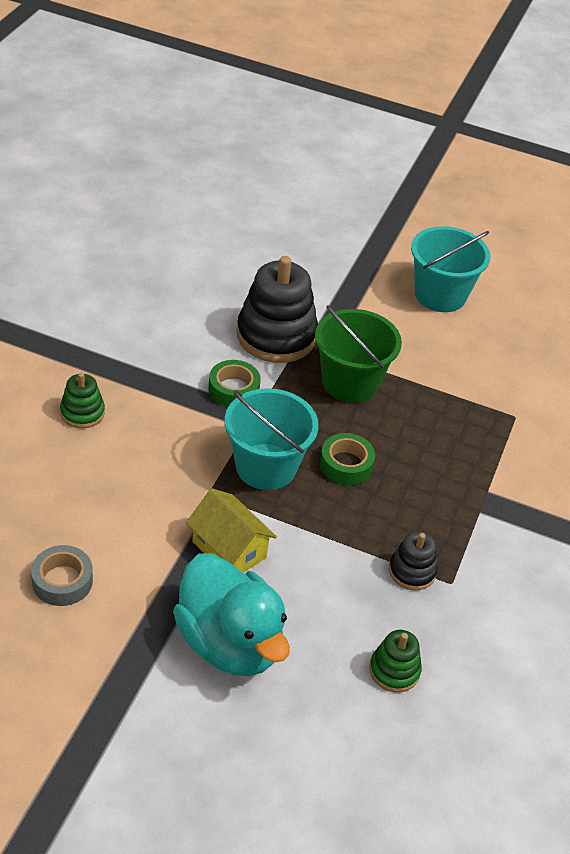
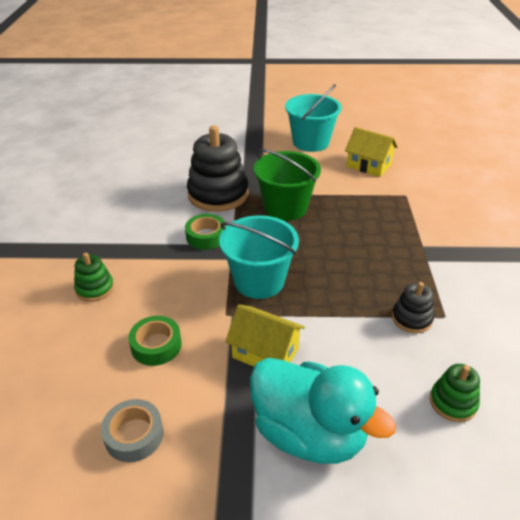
camera: 15 degrees left, 5 degrees down
(346, 464) = (316, 260): green tape -> green tape (156, 345)
(495, 357) = (368, 166): none -> yellow house

